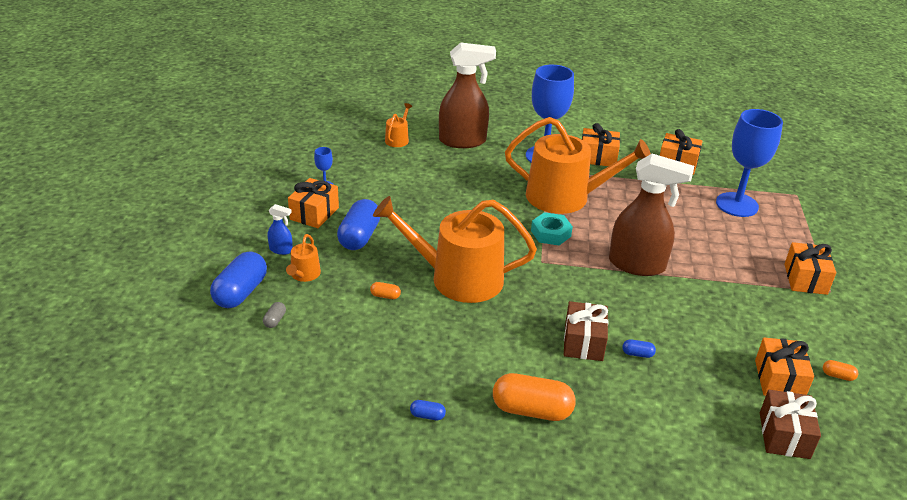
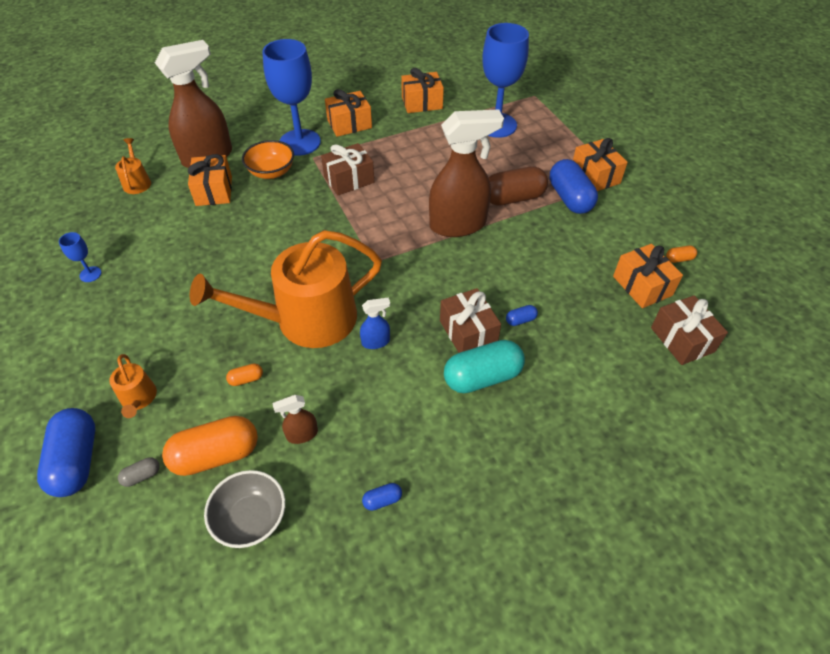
camera: 30 degrees left, 15 degrees up
(275, 320) = (142, 476): grey capsule -> grey capsule turned 75 degrees clockwise
(281, 250) = (90, 380): blue spray bottle -> blue spray bottle (376, 342)
(314, 213) = (100, 314): orange gift -> orange gift (214, 191)
(327, 380) = (251, 518): none -> grey bowl
(359, 237) = (171, 320): blue capsule -> blue capsule (570, 198)
(399, 348) = (302, 434): none -> brown spray bottle
(505, 169) = (271, 172): none -> orange bowl
(532, 410) = (473, 434): orange capsule -> orange capsule (216, 455)
(550, 233) = (361, 226): turquoise nut -> none
(566, 197) = (349, 179): orange watering can -> brown gift
(570, 377) = (482, 377): none -> turquoise capsule
(706, 265) = (513, 198): none -> brown capsule

